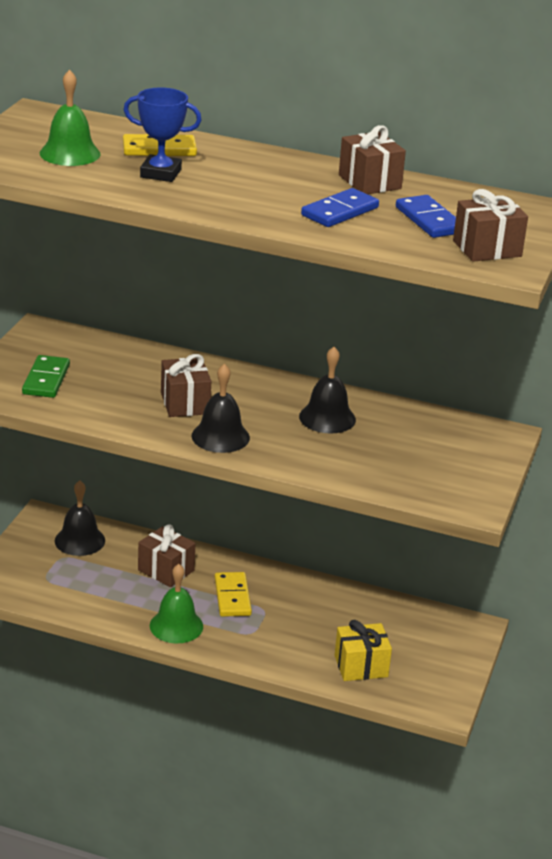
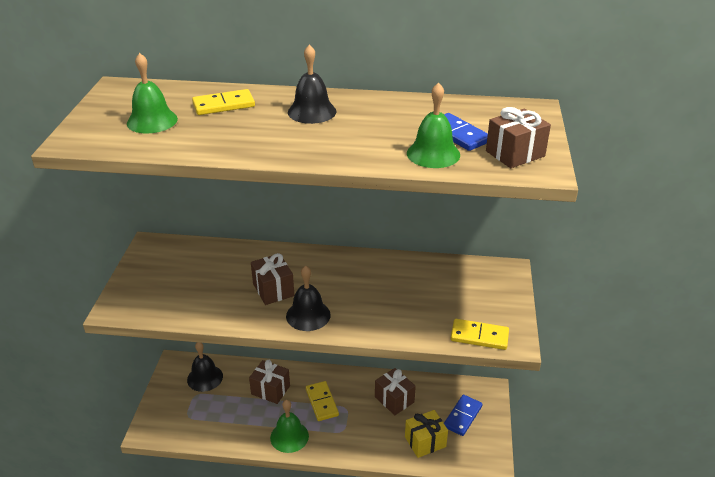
camera: 10 degrees left, 5 degrees up
(46, 379) = (164, 289): green domino -> none
(160, 173) = (231, 127): blue trophy -> none
(327, 418) = (380, 281): black bell -> black bell (312, 111)
(339, 211) = (386, 139): blue domino -> blue domino (462, 416)
(369, 182) = (397, 107): brown gift -> brown gift (394, 399)
(388, 234) = (433, 154): none -> green bell
(432, 494) = (479, 336): none -> yellow domino

